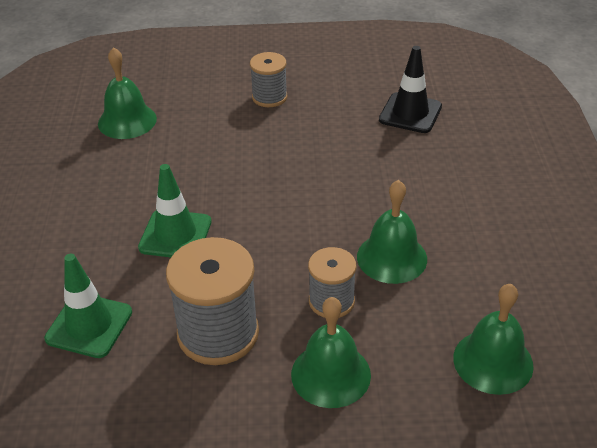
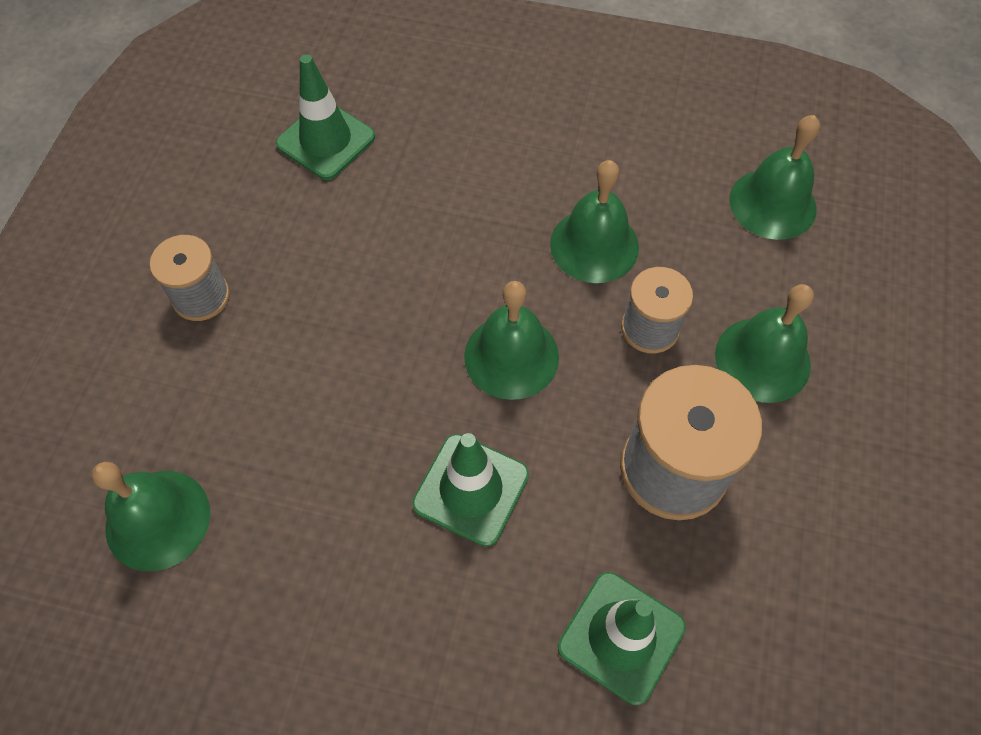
camera: 75 degrees left, 20 degrees up
(279, 233) = (511, 356): none -> green bell
(410, 113) = (326, 141): black traffic cone -> green traffic cone

